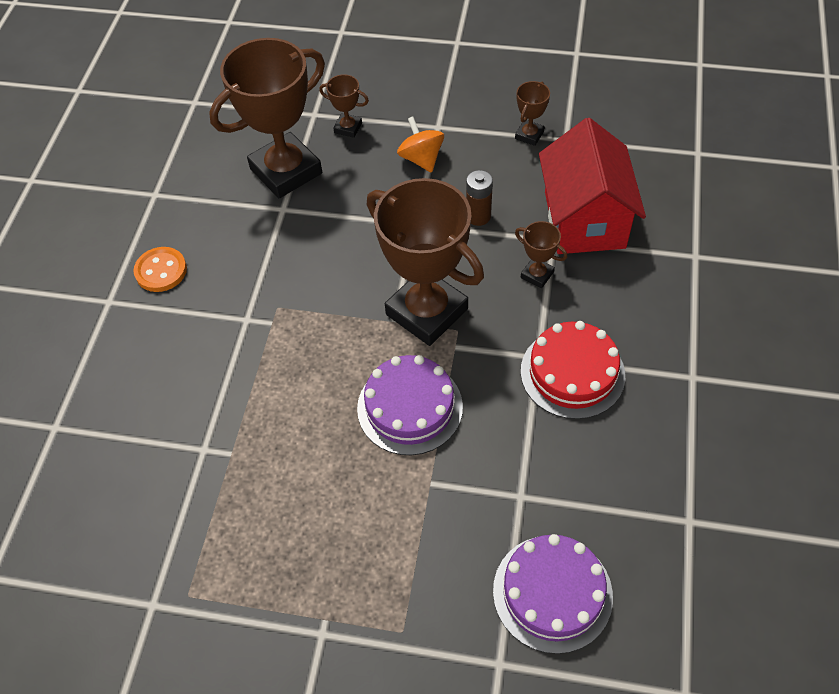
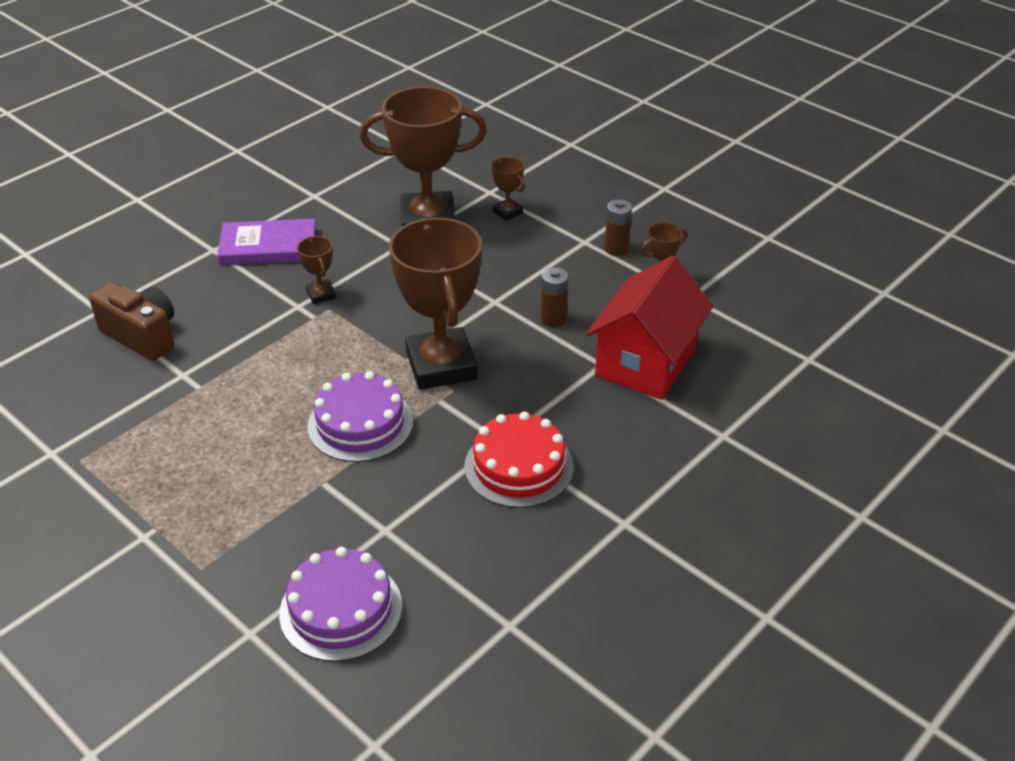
camera: 30 degrees right, 15 degrees down
(125, 431) = (142, 336): none -> brown camera
(161, 271) = (268, 247): orange button -> purple book
(421, 159) = (546, 258): orange spinning top -> none
(469, 121) = (616, 249): none -> brown battery
(537, 275) = (561, 383): brown trophy -> brown trophy (321, 294)

